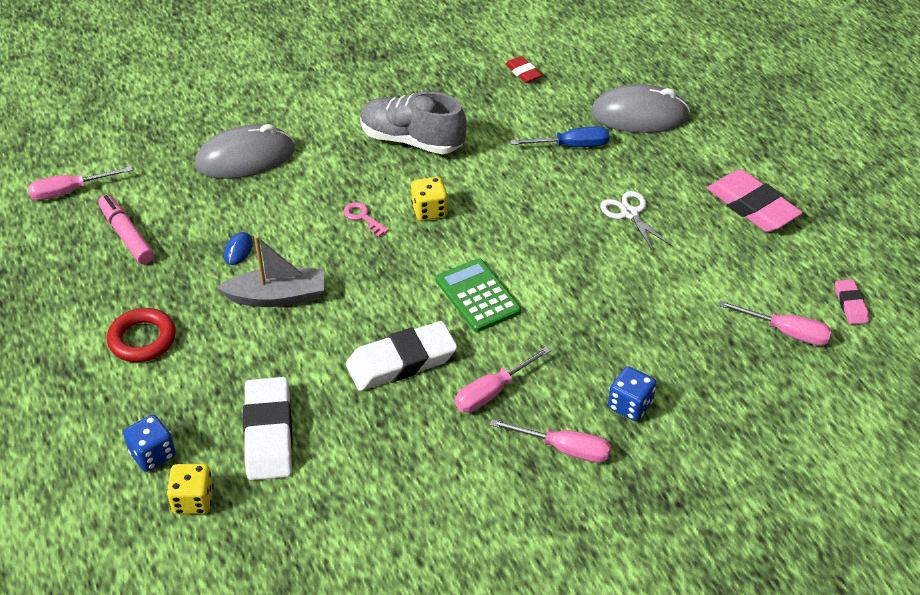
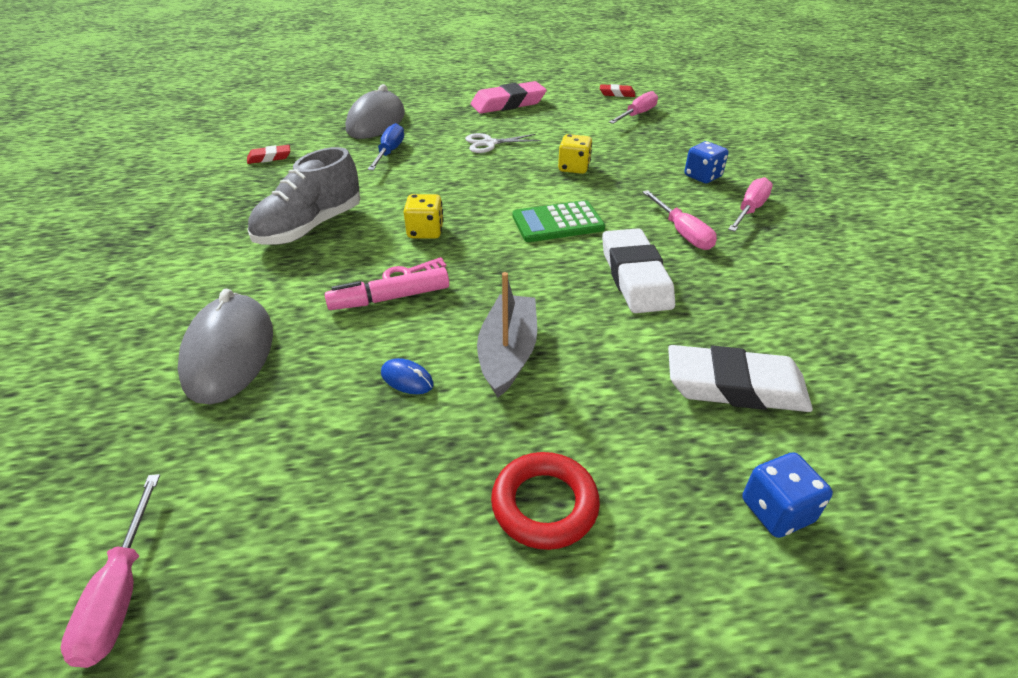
camera: 75 degrees left, 5 degrees down
(127, 235) = (300, 507): pink marker -> pink marker (390, 298)
(193, 500) = (853, 471): yellow dice -> yellow dice (574, 168)
(850, 305) = (617, 94): pink eraser -> red eraser

